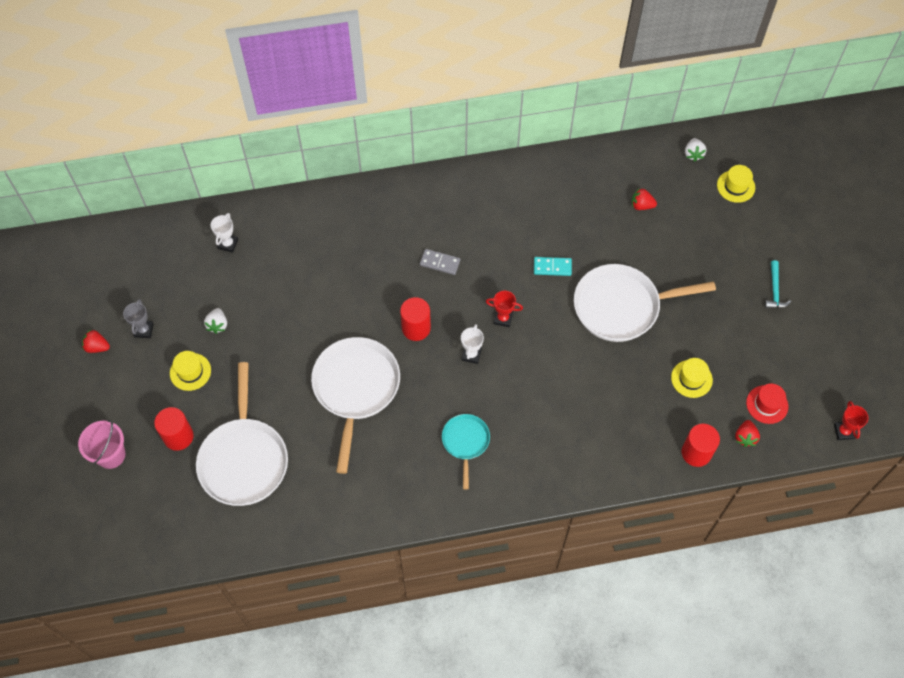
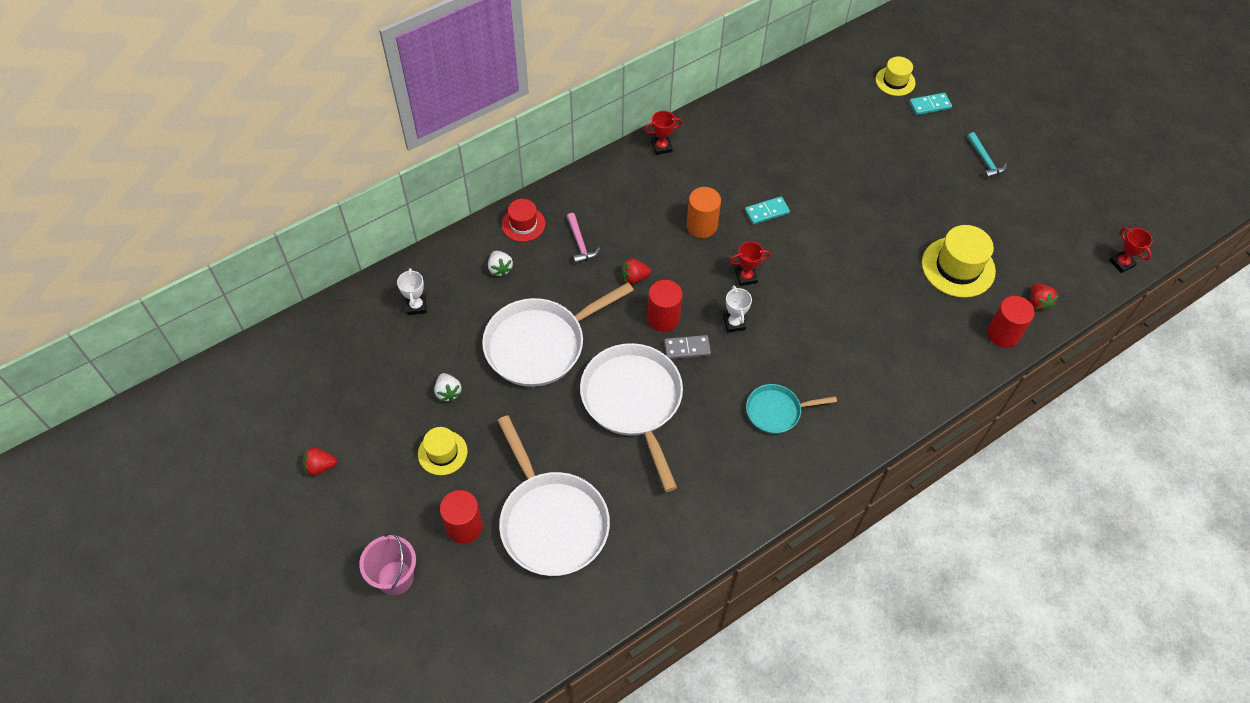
camera: 25 degrees left, 5 degrees down
(144, 330) = (366, 429): grey trophy -> none
(382, 238) = (580, 243): none -> pink hammer
(440, 263) = (652, 246): grey domino -> grey domino (687, 348)
(465, 442) = (776, 411): turquoise pan -> turquoise pan turned 75 degrees counterclockwise
(490, 259) = (701, 226): none -> orange cylinder
(494, 176) = (661, 147): none -> red trophy
(621, 306) = (854, 224): white pan -> white pan (540, 344)
(641, 205) = (819, 126): red strawberry -> red strawberry (634, 277)
(691, 379) = (958, 267): yellow hat -> yellow hat, size x1.65
(693, 154) = (840, 66): white strawberry -> white strawberry (500, 269)
(754, 220) = (930, 105): none -> turquoise domino
(767, 404) = (1040, 265): red hat -> red hat (523, 224)

